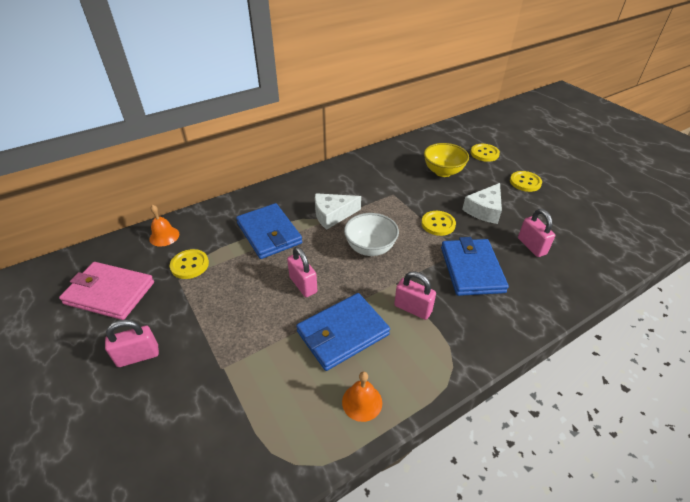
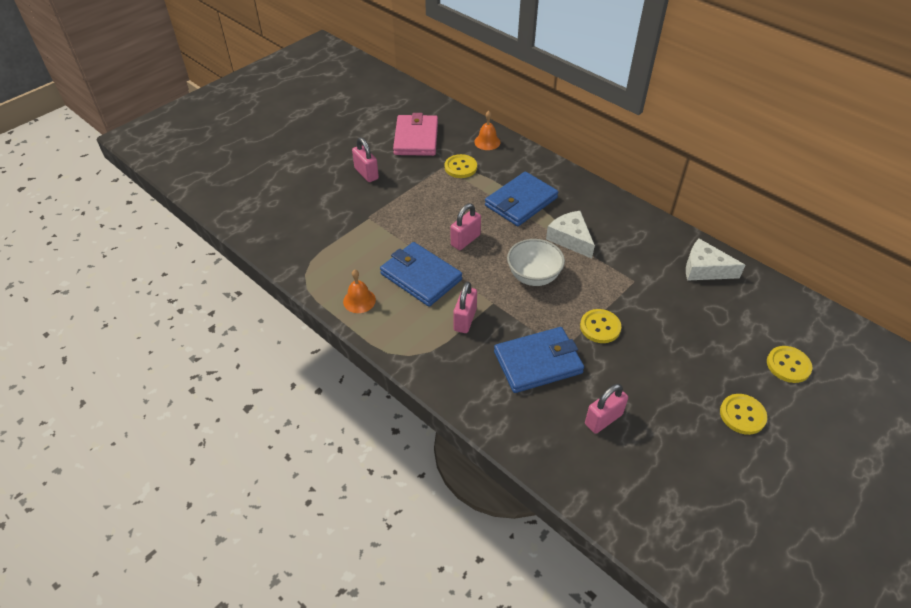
camera: 75 degrees right, 5 degrees up
(443, 172) = (710, 322): yellow bowl -> none
(484, 210) = (651, 370): white cheese -> white cheese (705, 269)

